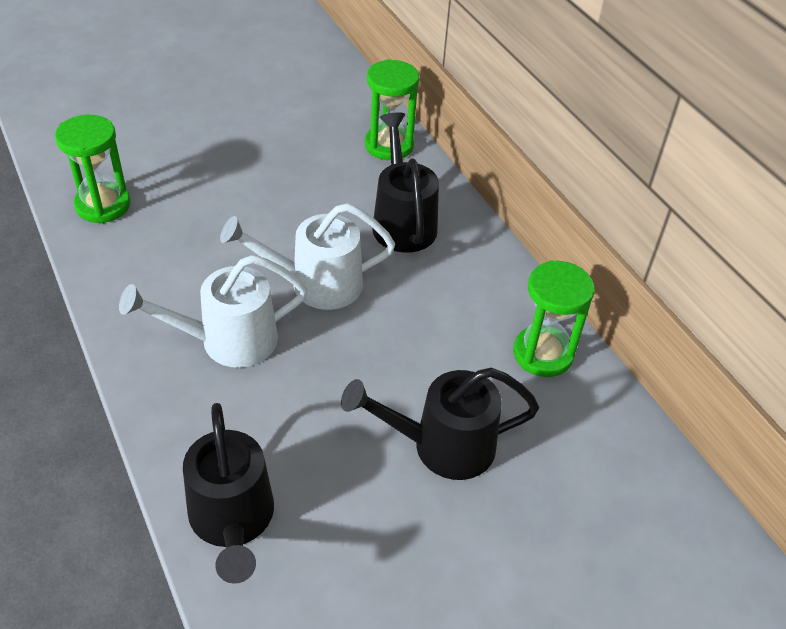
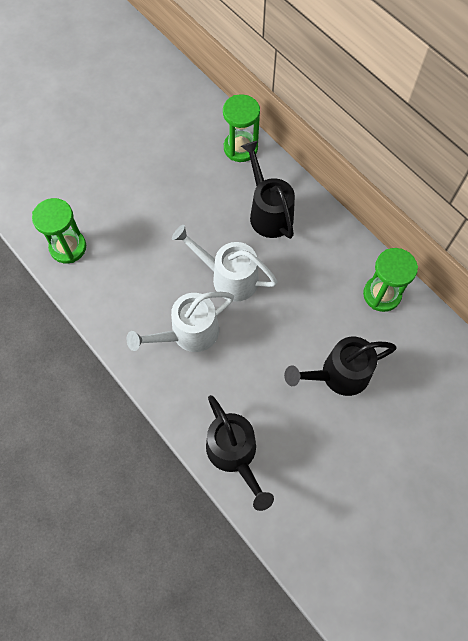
camera: 10 degrees left, 20 degrees up
(315, 284) = (228, 277): white watering can -> white watering can turned 45 degrees clockwise

